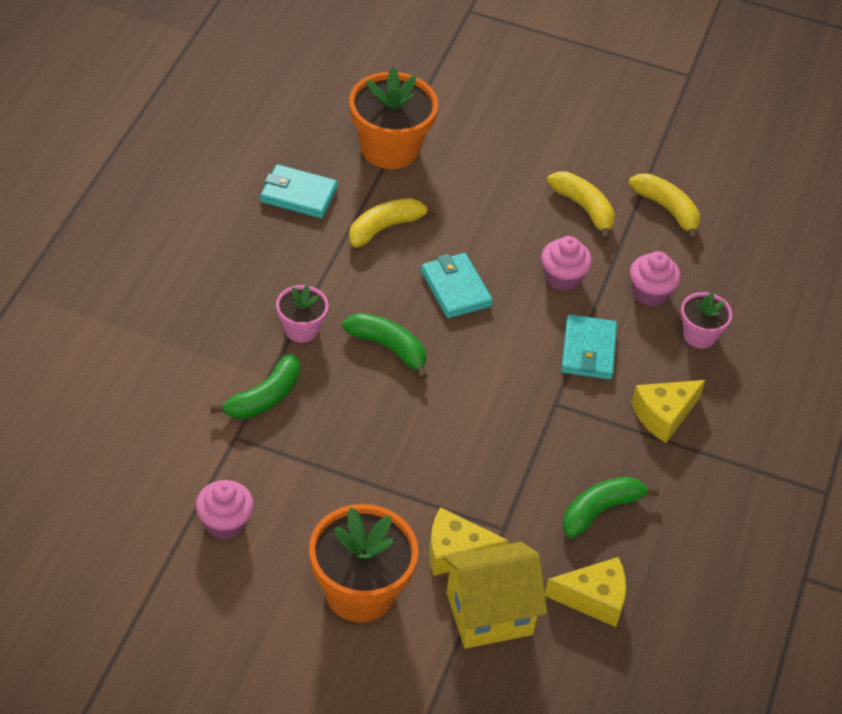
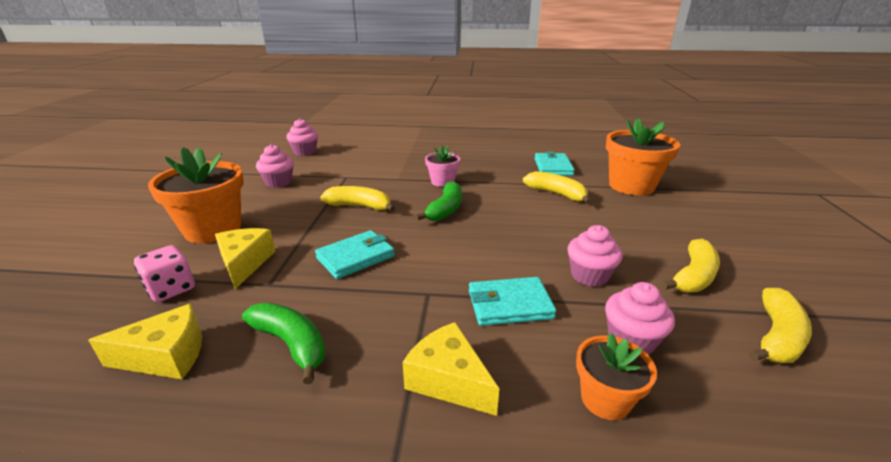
camera: 80 degrees right, 20 degrees down
(91, 485) = (305, 152): none -> pink cupcake
(264, 398) = (380, 179): green banana -> none
(347, 432) = (360, 206): none -> yellow banana
(455, 288) = (525, 226): turquoise wallet -> turquoise wallet (356, 257)
(489, 613) = (171, 289): yellow house -> pink dice
(593, 599) = (166, 356): yellow cheese -> yellow cheese turned 90 degrees counterclockwise
(699, 335) = (605, 399): pink flower pot -> orange flower pot

